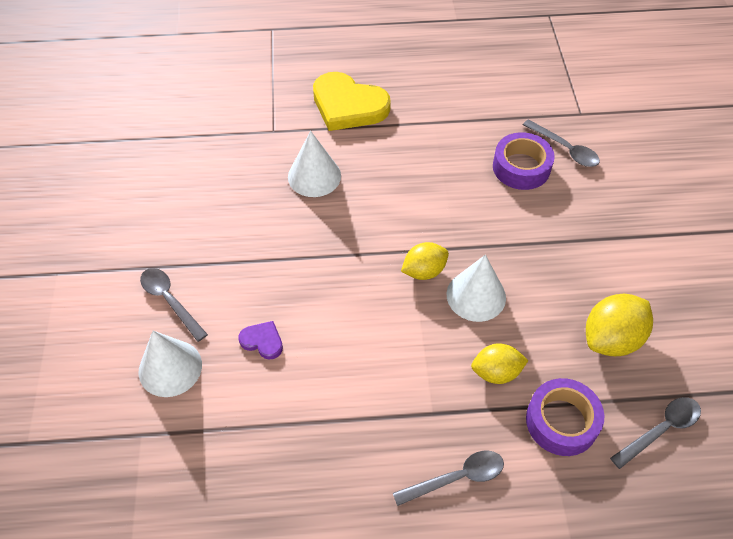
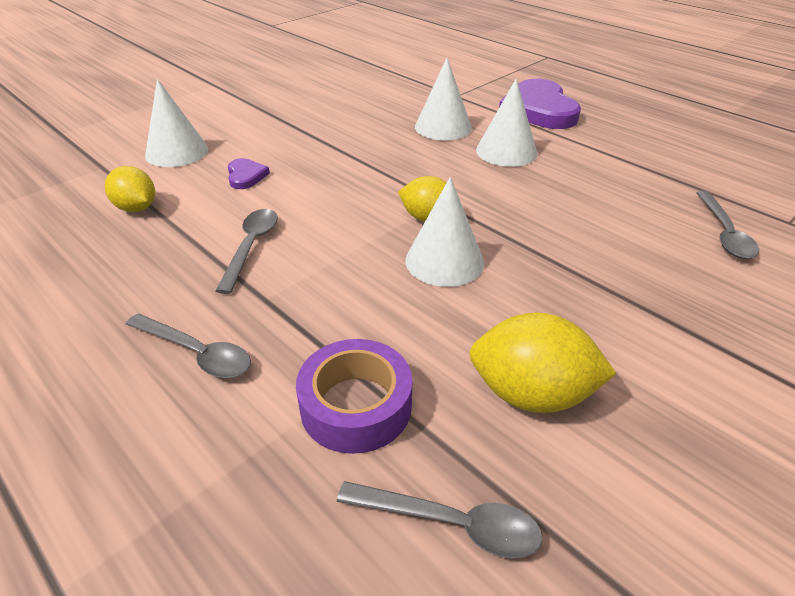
camera: 50 degrees right, 15 degrees down
(170, 301) = (239, 127): grey spoon -> grey spoon (251, 247)
(348, 105) = (539, 110): yellow heart -> purple heart
(385, 169) = (506, 151): none -> white cone
(496, 372) = (365, 319): yellow lemon -> yellow lemon (136, 208)
(521, 167) = (646, 217): purple tape -> none

